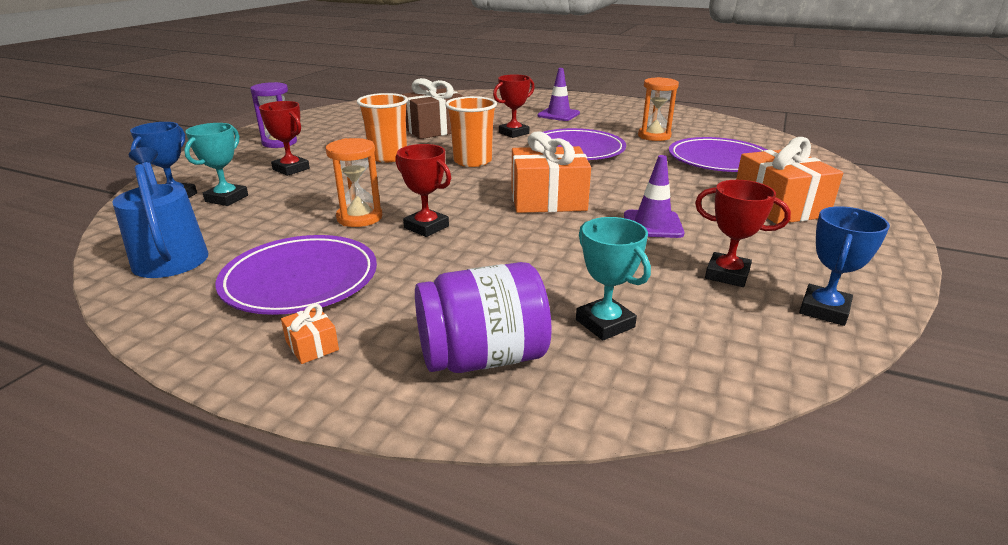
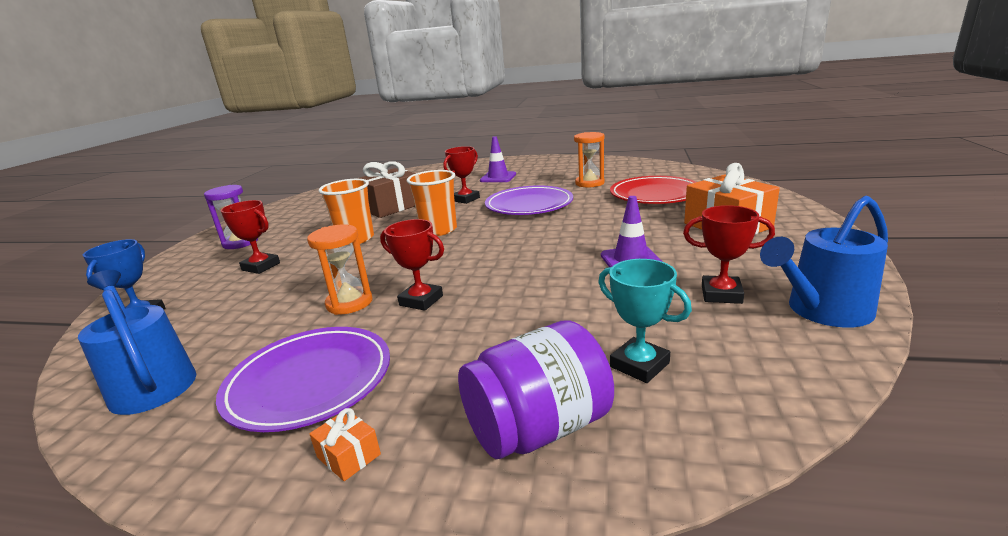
camera: 10 degrees left, 5 degrees down
(227, 198) = (200, 308): turquoise trophy -> none
(548, 200) = (525, 254): orange gift -> none
(719, 160) = (655, 195): purple plate -> red plate
(824, 310) = (822, 311): blue trophy -> blue watering can

